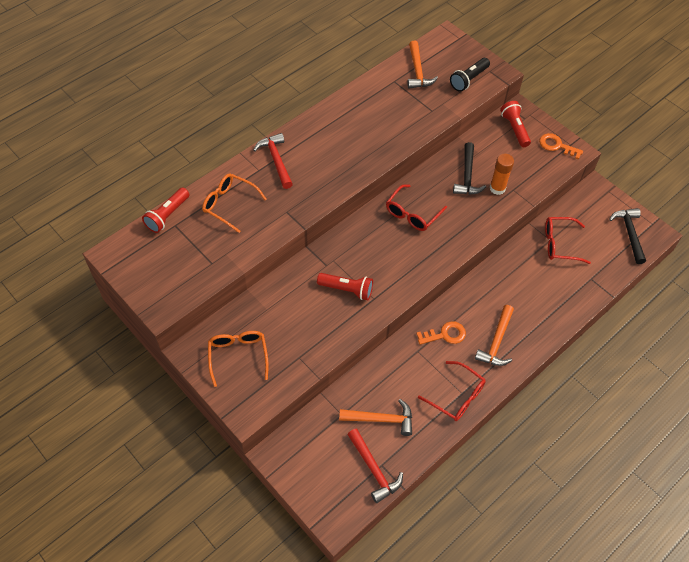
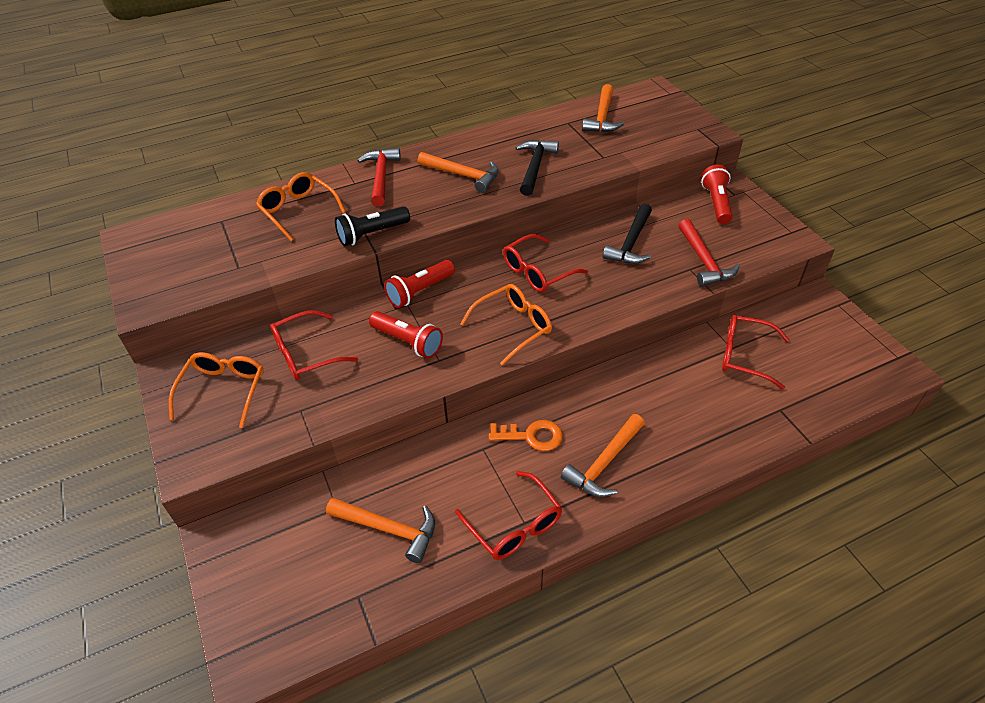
camera: 20 degrees right, 10 degrees down
(167, 216) = (219, 210): red flashlight -> red flashlight (419, 291)
(281, 315) = (306, 354): none -> red glasses
(337, 147) = (463, 175): none -> orange hammer
(374, 469) = (344, 599): red hammer -> red hammer (704, 261)
(413, 262) = (513, 327): none -> orange glasses
(468, 80) = (665, 133): black flashlight -> black flashlight (371, 234)
(497, 188) = (667, 264): orange glue stick -> none
(556, 146) = (770, 230): orange key -> none
(629, 234) = (857, 363): black hammer -> black hammer (535, 167)

